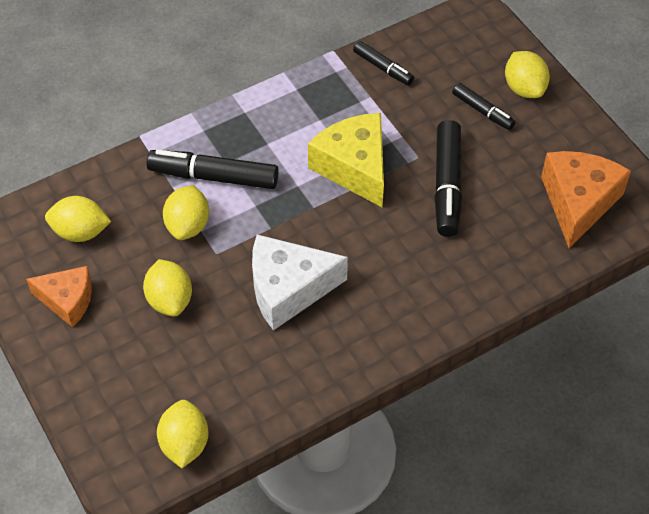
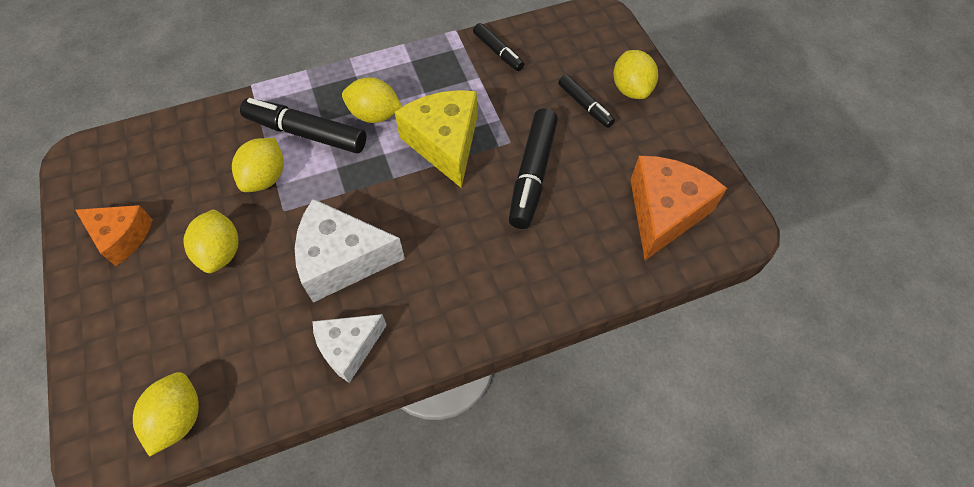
camera: 10 degrees right, 5 degrees up
(80, 232) = (161, 169): yellow lemon -> yellow lemon (374, 115)
(319, 363) = (349, 348): none -> white cheese

